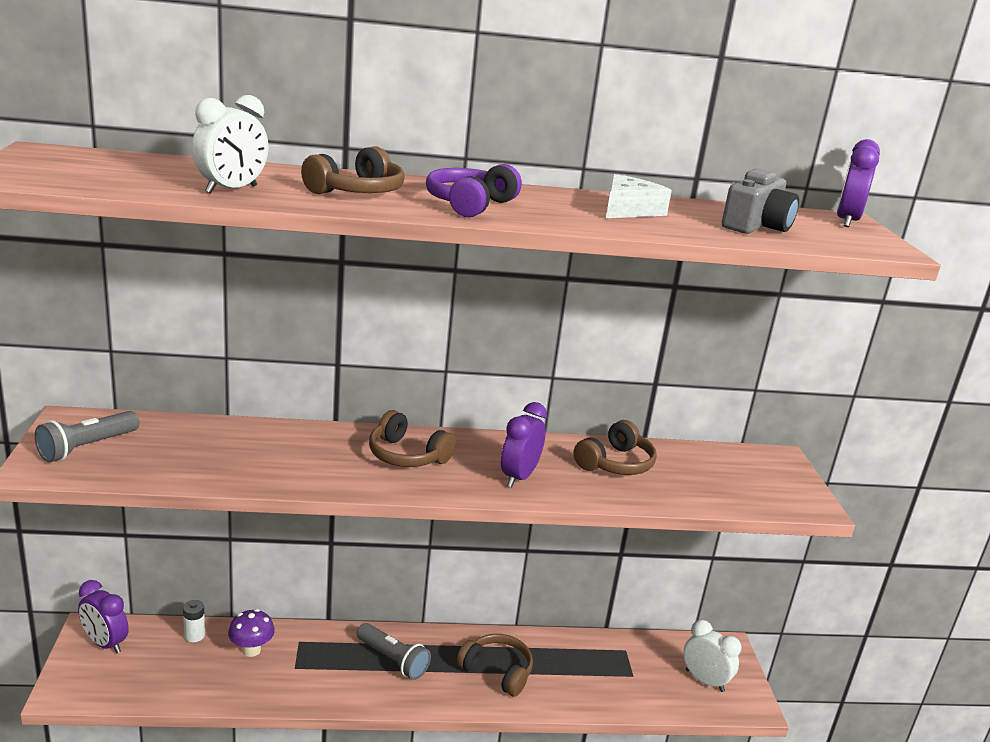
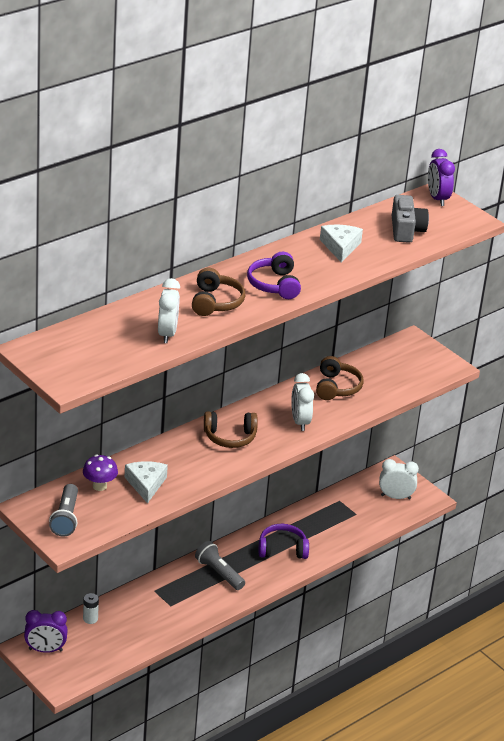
camera: 35 degrees left, 10 degrees up
(232, 456) = (146, 484): none -> white cheese
(251, 650) = (134, 609): purple mushroom -> purple mushroom (99, 486)
(392, 660) = (219, 573): grey flashlight -> grey flashlight turned 135 degrees counterclockwise
(497, 671) = (282, 549): brown headphones -> purple headphones
(519, 477) = (300, 422): purple clock -> white clock

